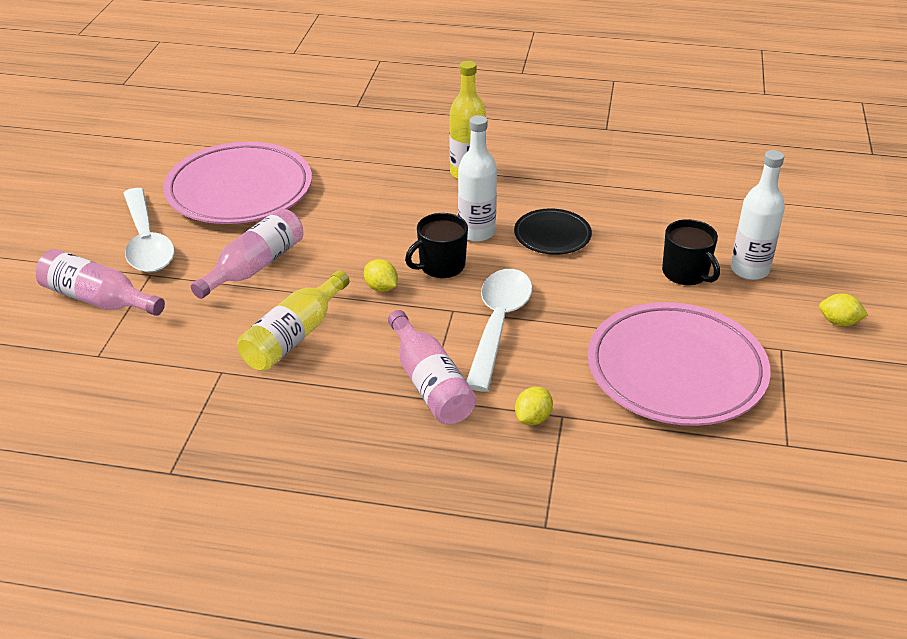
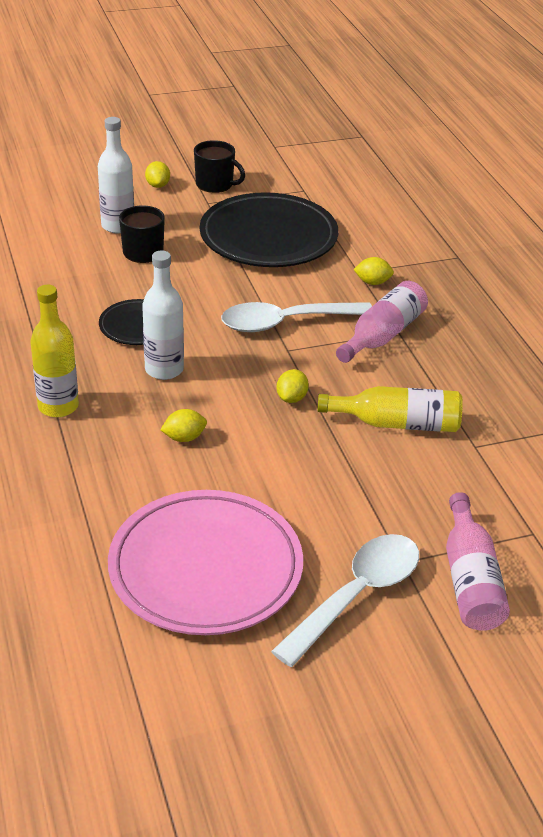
camera: 120 degrees left, 0 degrees up
(255, 266) = (327, 491): pink bottle -> none
(379, 218) = (184, 438): none -> yellow lemon
(441, 265) = (231, 375): black mug -> black mug (215, 184)
(676, 370) = (268, 237): pink plate -> black plate

